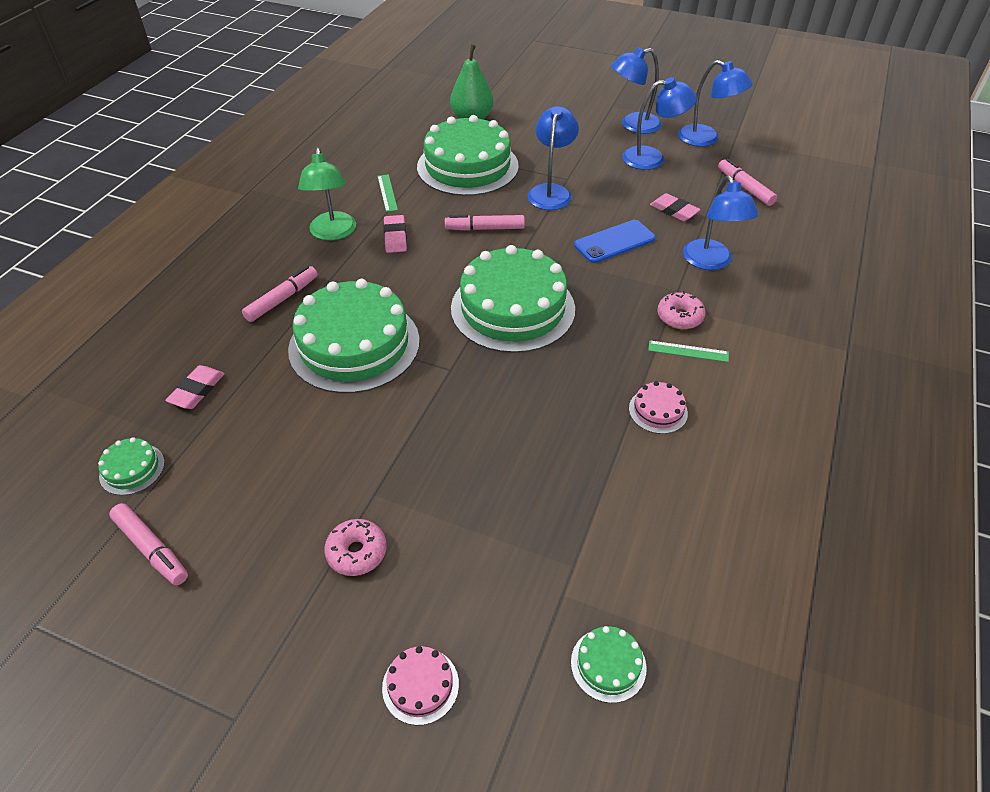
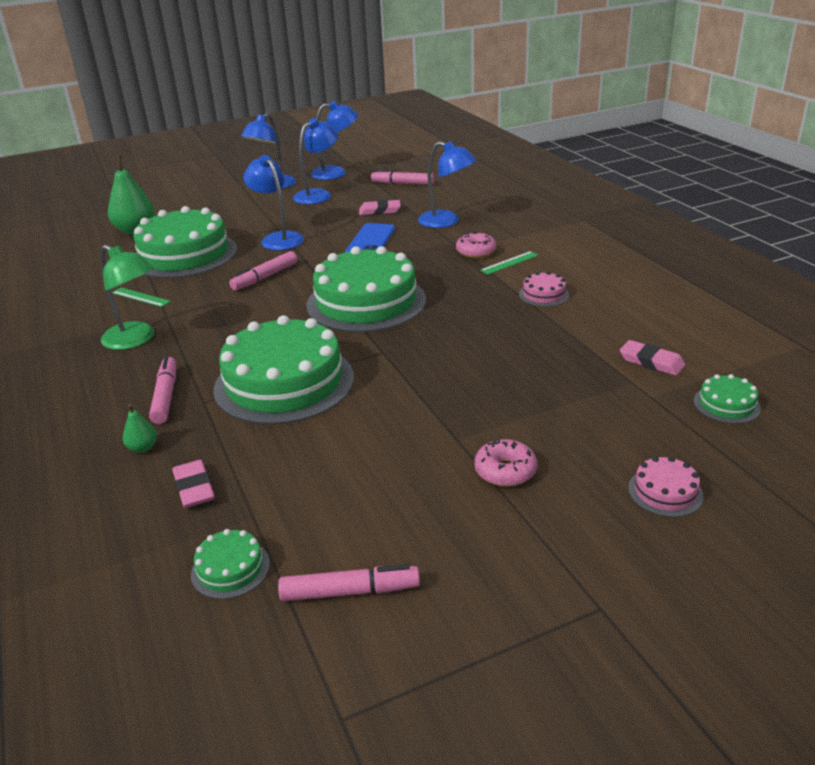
camera: 45 degrees left, 15 degrees down
(218, 333) = (143, 448): none -> green pear
(395, 237) = (199, 315): pink eraser -> pink eraser (651, 362)

